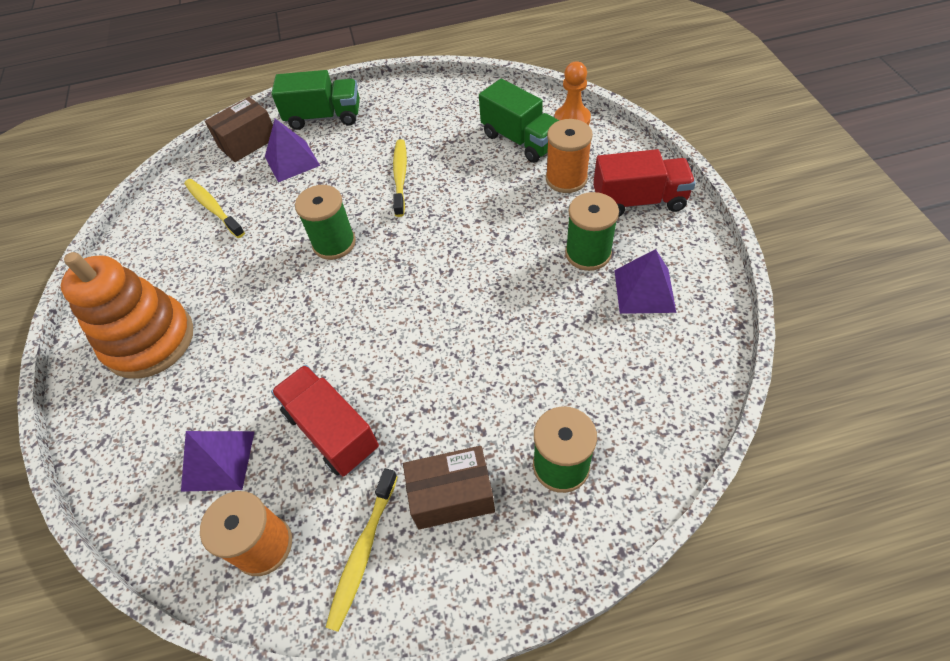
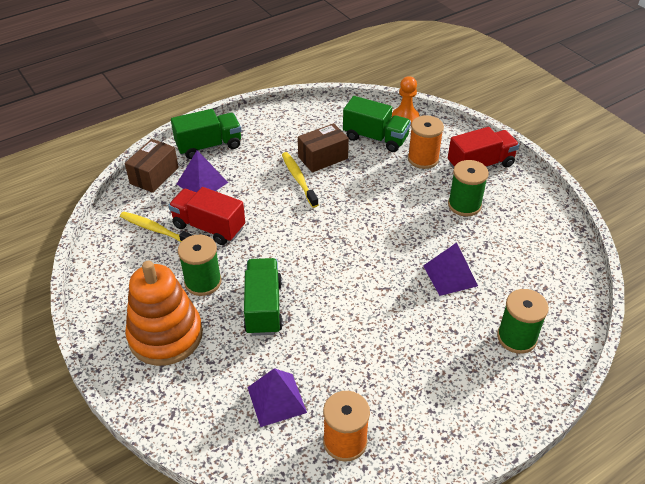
camera: 25 degrees left, 10 degrees down
(271, 334) = (263, 308): none -> green truck
(332, 431) = (350, 358): red truck -> red truck (209, 227)
(334, 243) = (275, 235): green spool -> green spool (203, 282)
(363, 552) = (417, 424): yellow toothbrush -> none
(452, 496) = (457, 374): brown box -> brown box (323, 158)
(644, 290) = (513, 221): purple pyramid -> purple pyramid (450, 275)

